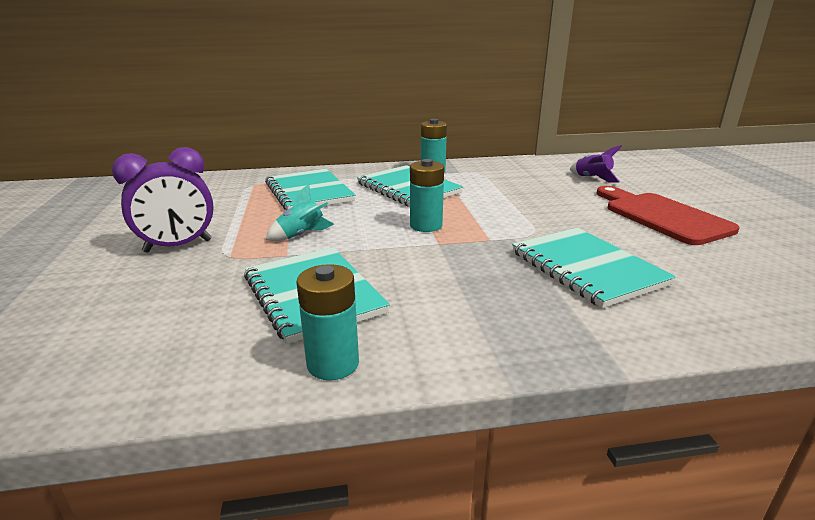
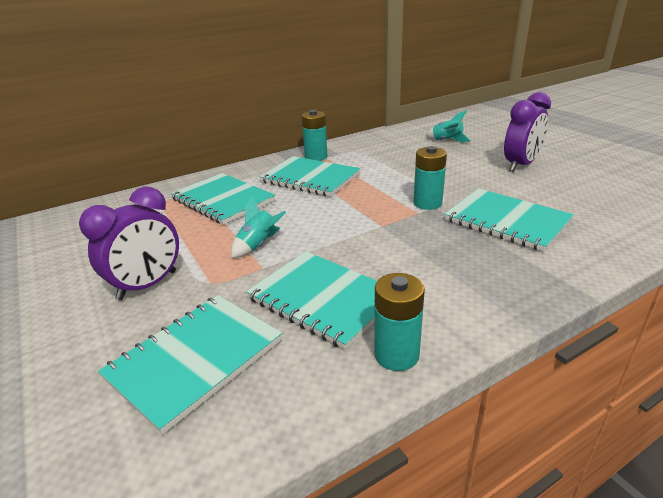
camera: 20 degrees left, 5 degrees up
(154, 314) = (195, 359): none -> turquoise notebook
(426, 225) = (357, 211): turquoise battery -> turquoise battery (427, 203)
(592, 178) = (447, 141): purple rocket -> turquoise rocket
(662, 216) = (520, 165): red cutting board -> purple clock

